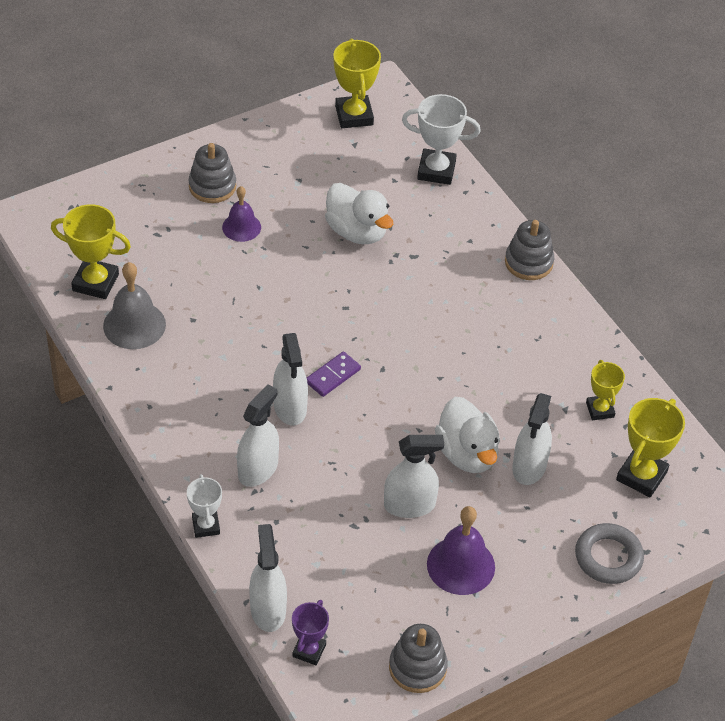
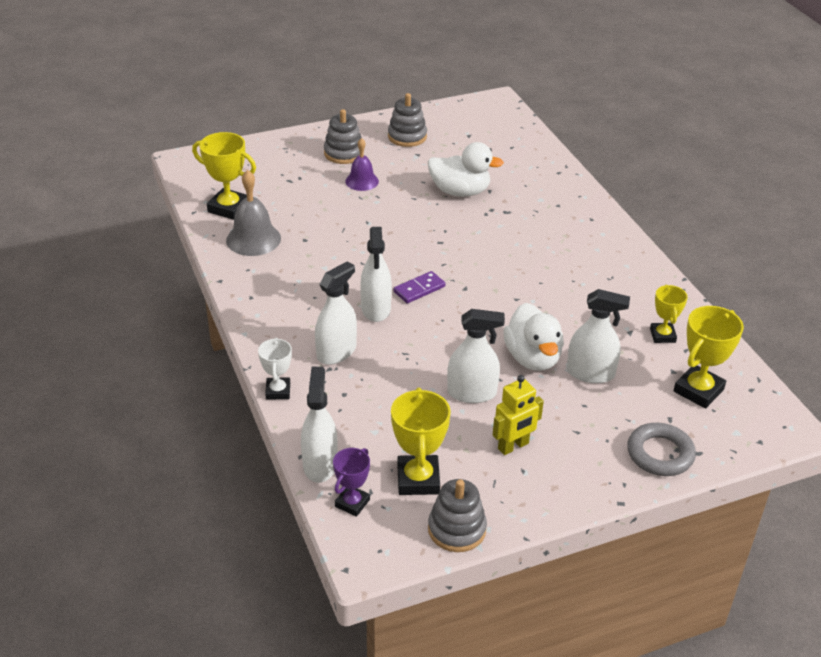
camera: 10 degrees right, 10 degrees down
(354, 115) = (472, 117): yellow trophy -> yellow trophy (418, 479)
(357, 232) = (460, 191): white duck -> white duck turned 45 degrees counterclockwise
(436, 170) = (535, 157): white trophy -> none
(461, 565) = (513, 446): purple bell -> yellow robot
(528, 262) = (608, 224): grey stacking toy -> grey stacking toy (407, 136)
(529, 466) = (590, 373): white spray bottle -> white spray bottle turned 105 degrees counterclockwise

